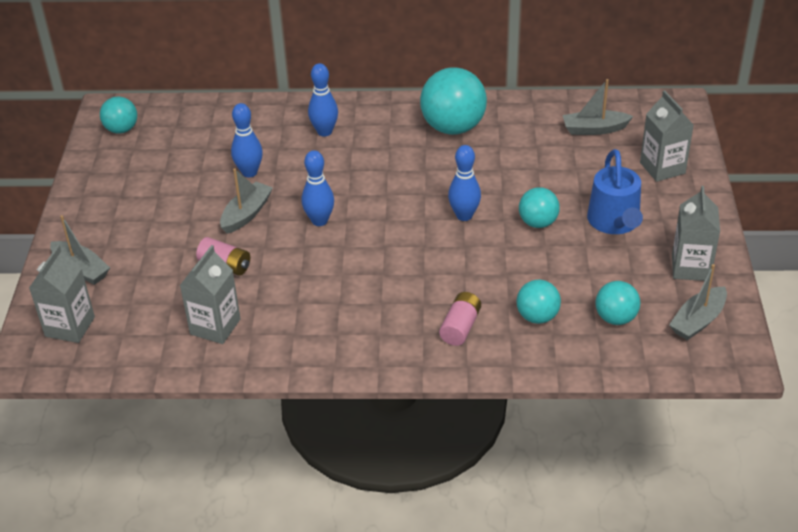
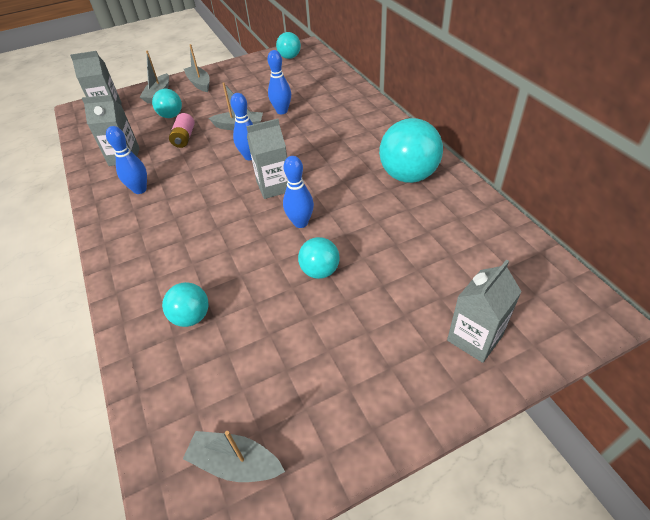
camera: 65 degrees right, 5 degrees up
(324, 132) = (349, 122): blue bowling pin -> blue bowling pin (140, 189)
(460, 327) = (161, 271): pink battery -> none
(594, 129) = (488, 261): grey boat -> grey boat (199, 83)
(614, 222) = (357, 327): blue watering can -> none
(615, 318) = (211, 379): turquoise ball -> turquoise ball (171, 116)
(690, 267) = (323, 424): grey carton -> grey carton (274, 186)

